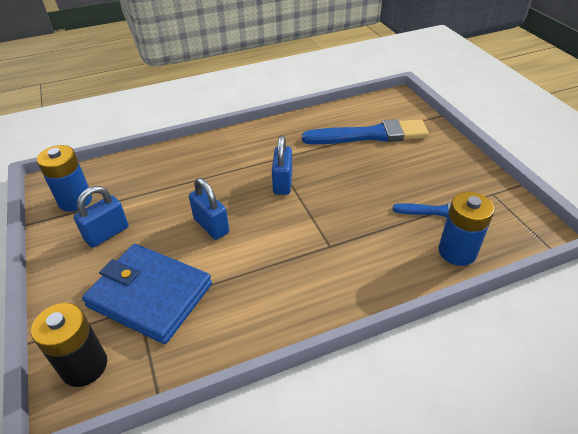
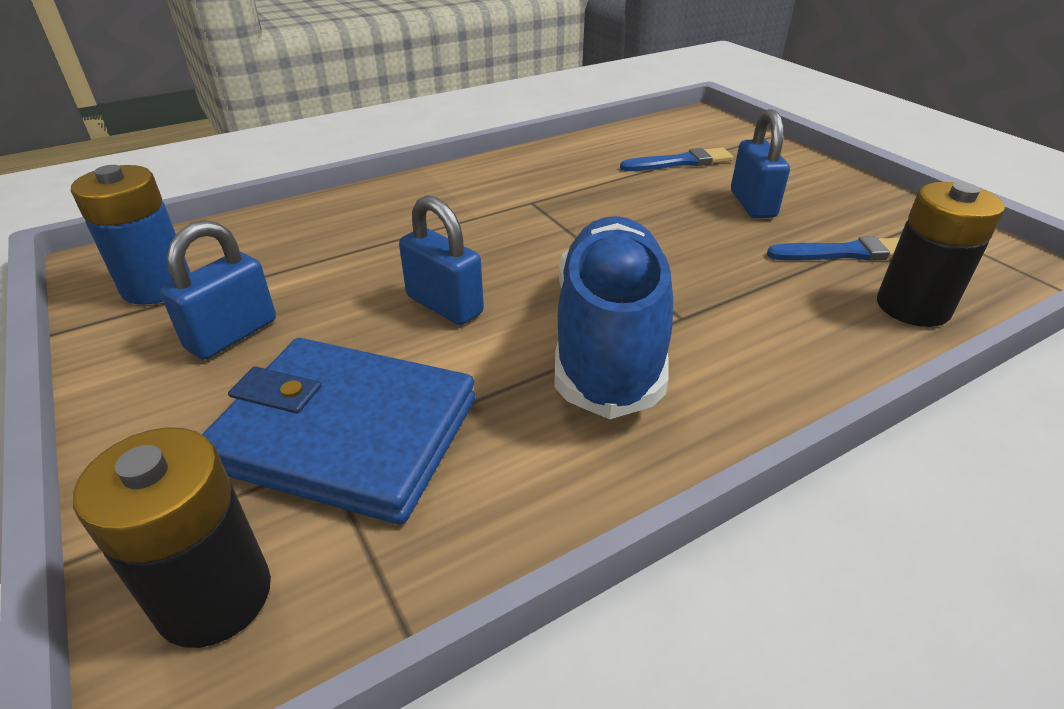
camera: 10 degrees left, 5 degrees down
(282, 183) = (557, 233): blue padlock -> blue padlock (752, 204)
(287, 256) = (609, 340): none -> blue shoe
(370, 135) = (680, 162): blue brush -> blue brush, size x0.54
(457, 252) = (912, 307): blue battery -> black battery

